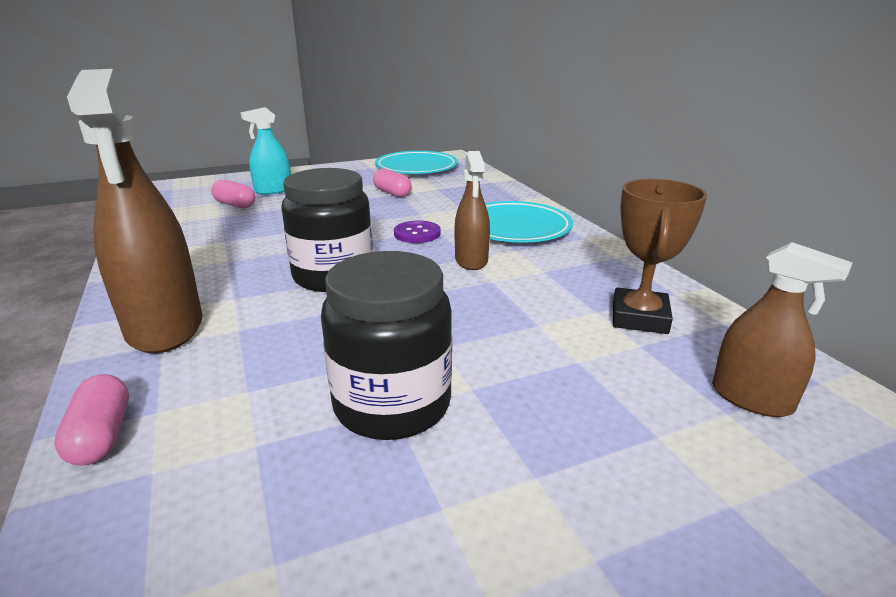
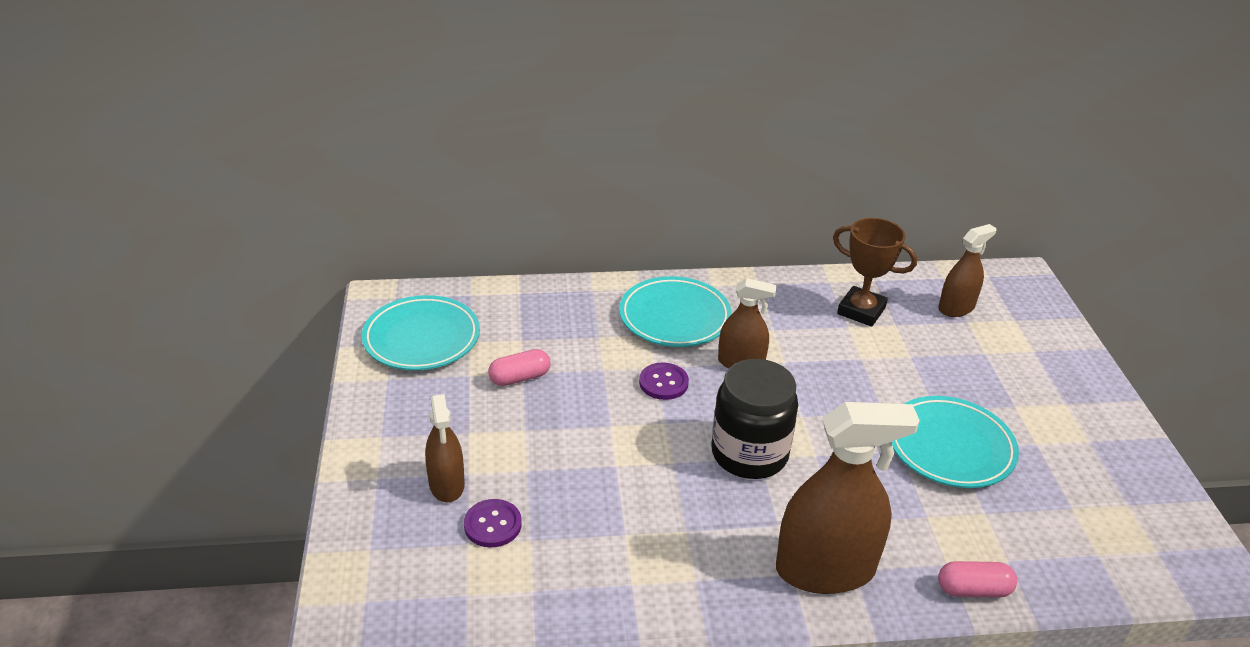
camera: 75 degrees left, 10 degrees up
(235, 205) = (492, 525): pink capsule -> purple button
(273, 190) = (447, 484): turquoise spray bottle -> brown spray bottle
(392, 404) = (950, 447): black jar -> turquoise plate

